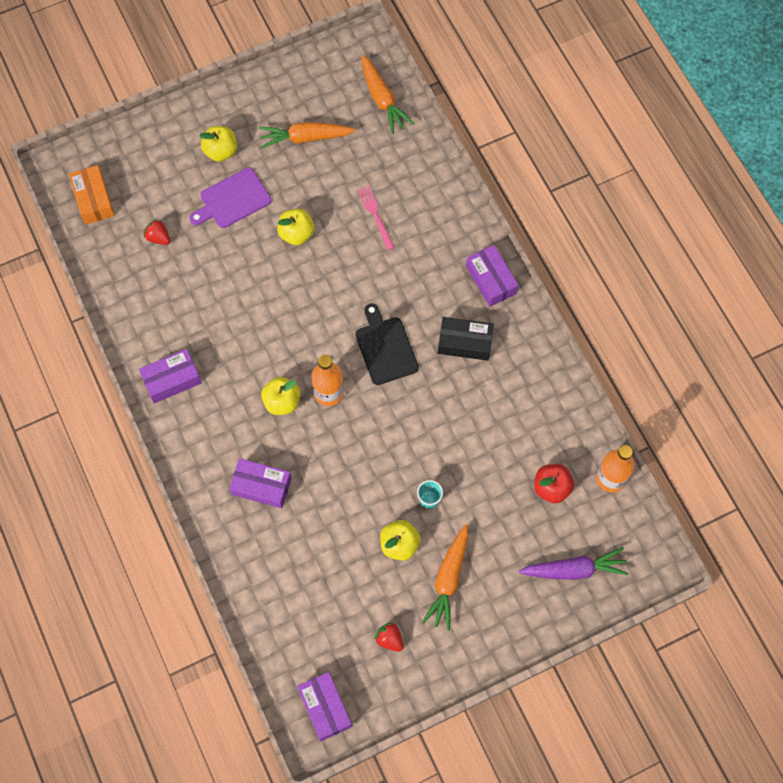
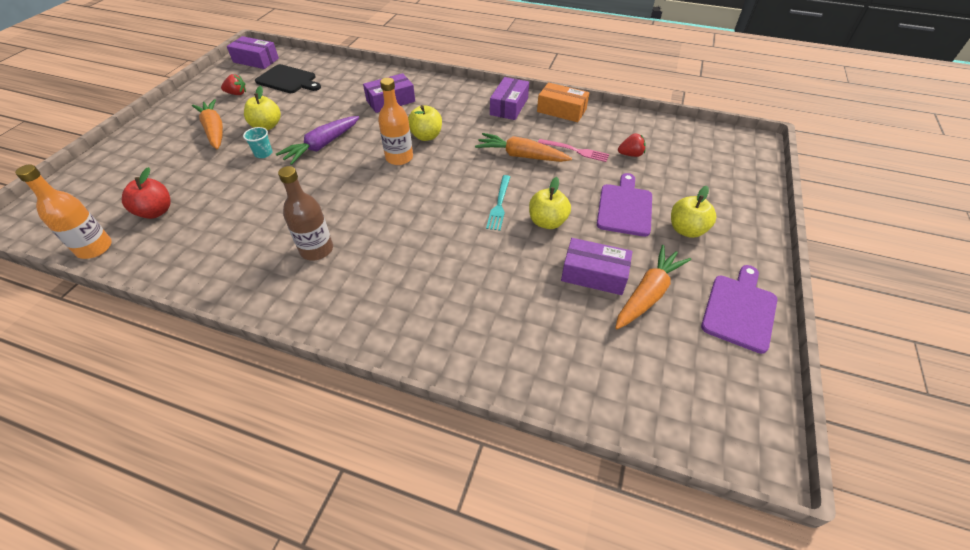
camera: 135 degrees right, 20 degrees down
(93, 200) = (701, 144): orange box -> orange box (561, 110)
(271, 88) = (740, 309): none -> purple cutting board
(309, 276) = (499, 204): none -> turquoise fork
(375, 215) = (503, 282): pink fork -> pink fork (575, 151)
(382, 99) = (641, 397): orange carrot -> orange carrot (521, 156)
(385, 348) = (385, 204): black cutting board -> black cutting board (288, 80)
(465, 343) = (316, 250): black box -> brown bottle
(491, 280) = (334, 313): purple box -> purple box (594, 274)
(574, 569) = (106, 182): purple carrot -> purple carrot (322, 145)

